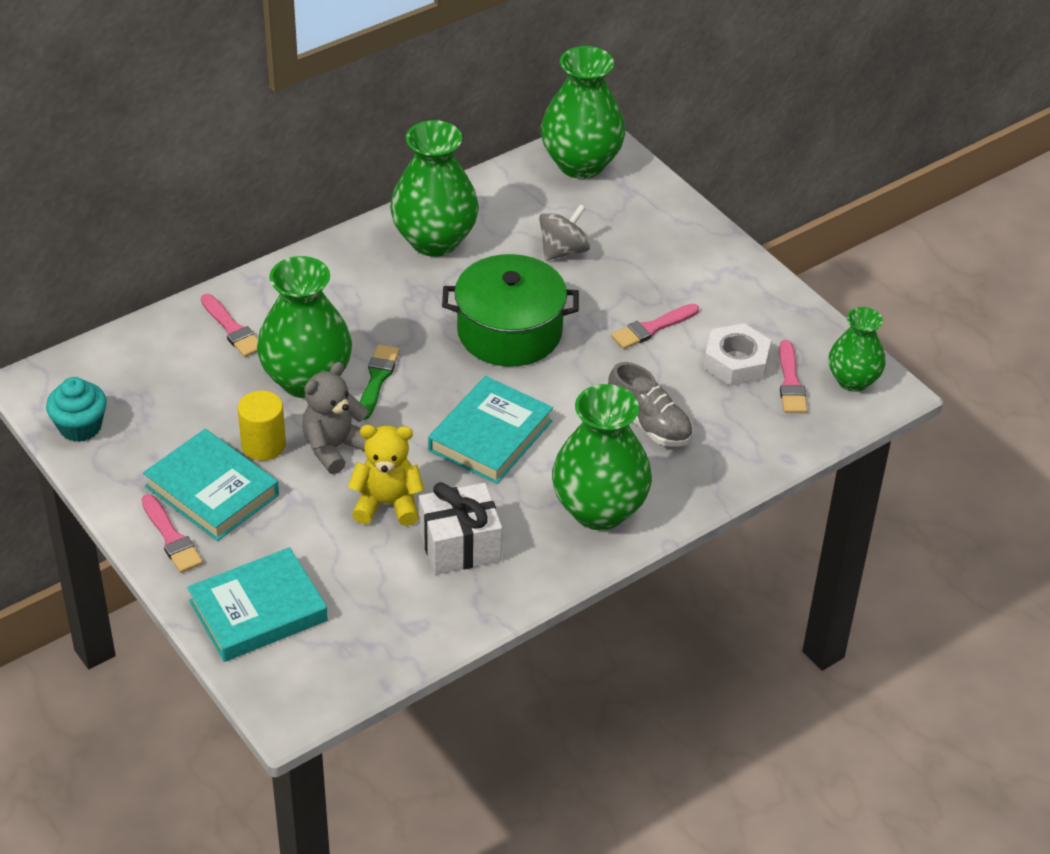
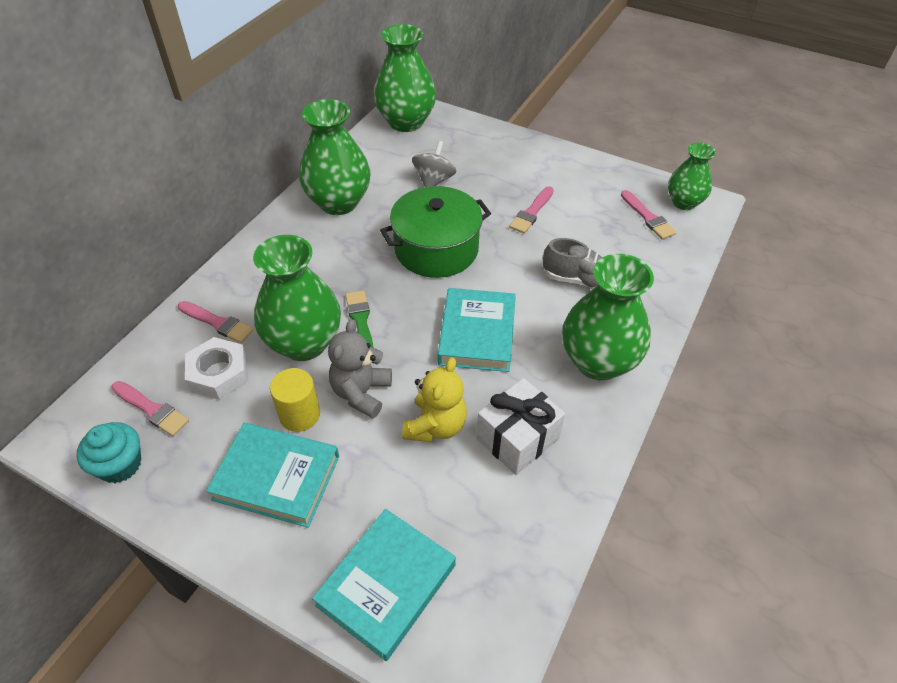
camera: 25 degrees left, 5 degrees up
(171, 537) = (263, 543): pink brush -> pink brush (151, 409)
(387, 504) = (435, 426): yellow teddy bear -> yellow teddy bear turned 135 degrees clockwise
(736, 362) = (603, 216): white nut -> white nut (219, 374)

